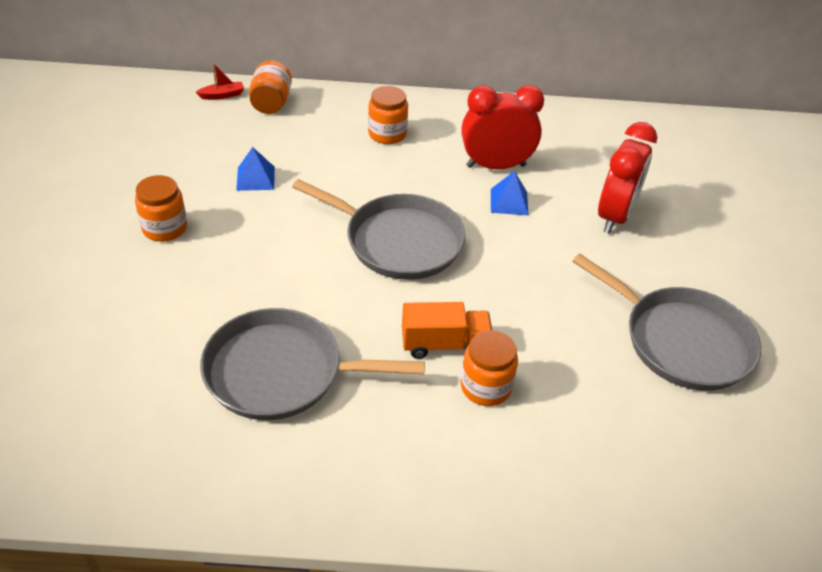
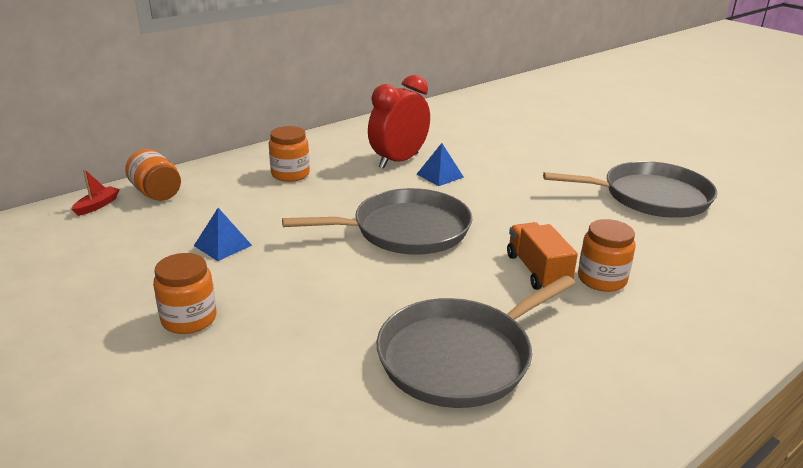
camera: 40 degrees left, 15 degrees down
(444, 344) = (537, 271): orange truck -> orange truck turned 60 degrees counterclockwise
(615, 216) = (513, 155): red clock -> none

